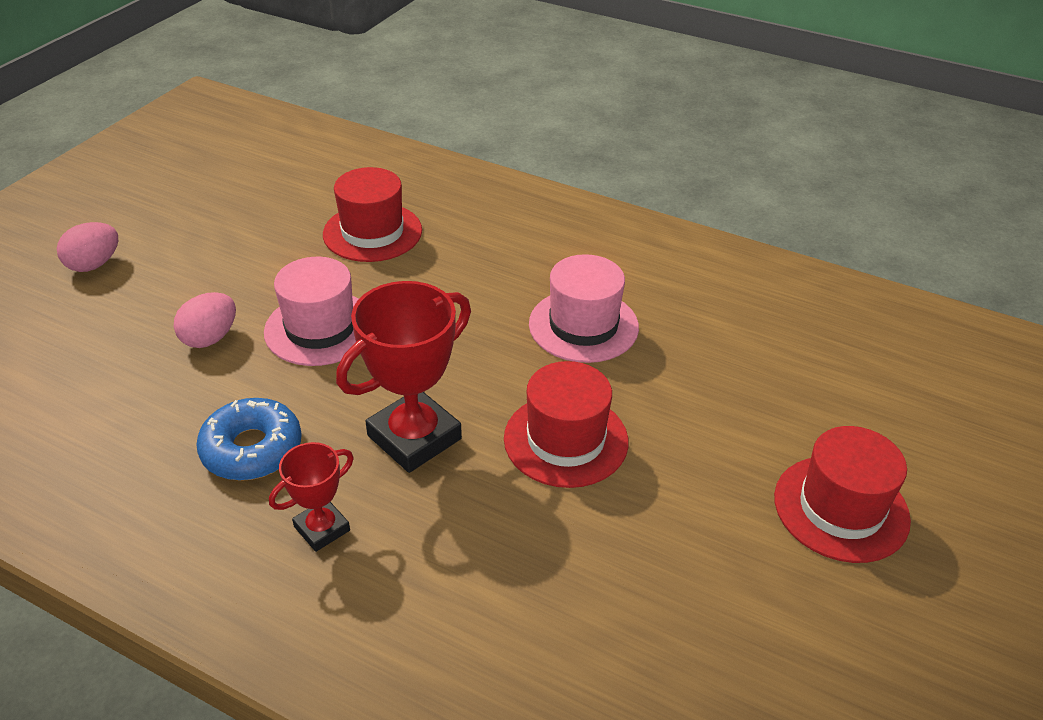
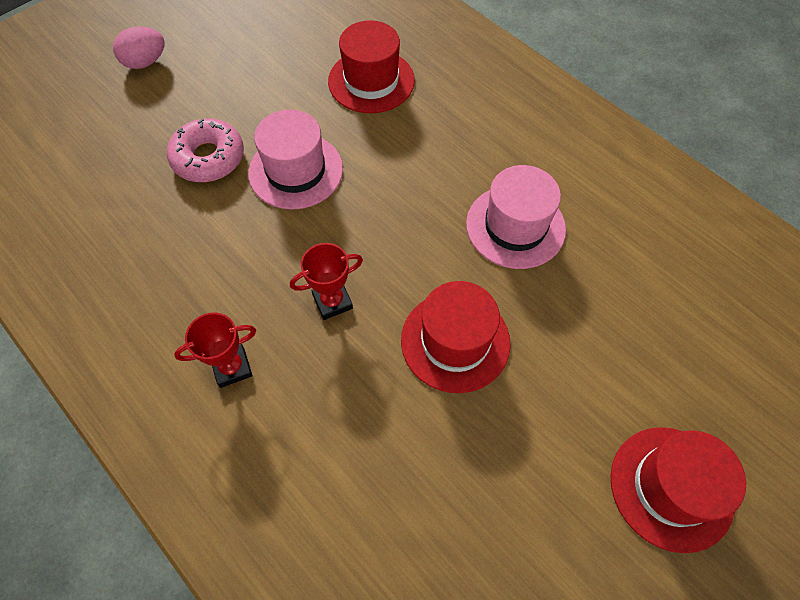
camera: 20 degrees right, 20 degrees up
(210, 338) = (208, 158): pink egg -> pink donut
(252, 449) = (205, 276): blue donut -> none
(414, 437) = (332, 301): red trophy -> red trophy, size x0.55

